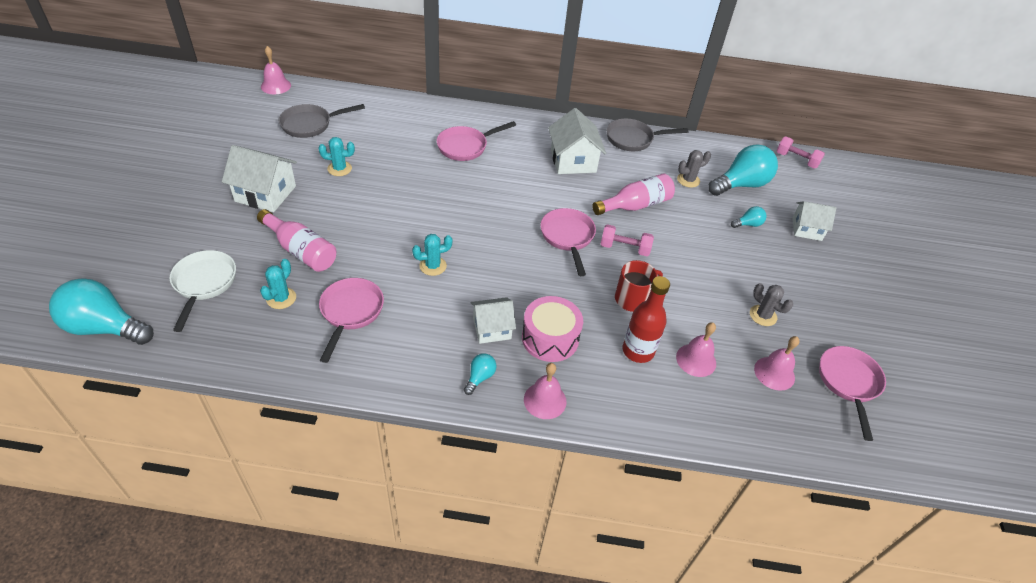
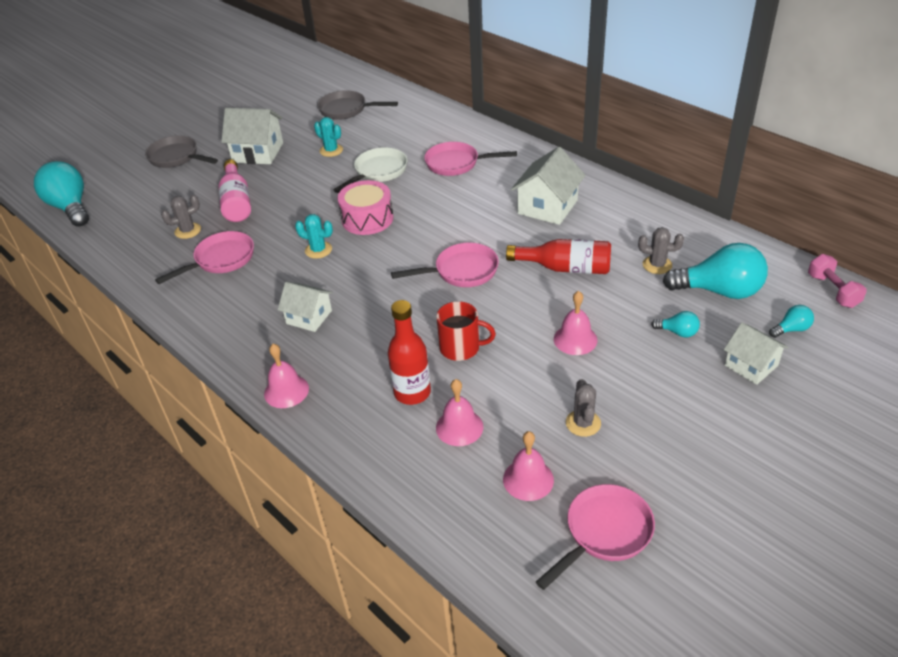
camera: 45 degrees right, 5 degrees down
(204, 284) = (152, 202): white pan -> white pan (378, 172)
(265, 193) = (258, 152): white house -> white house turned 45 degrees counterclockwise
(276, 86) = (353, 73): pink bell -> pink bell (575, 339)
(281, 298) = (188, 231): turquoise cactus -> grey cactus
(480, 377) = (257, 349): turquoise light bulb -> turquoise light bulb (791, 329)
(550, 338) = (347, 346): pink drum -> pink drum (367, 219)
(568, 237) = (461, 271): pink pan -> pink pan turned 45 degrees clockwise
(624, 248) = (506, 301): pink dumbbell -> none
(633, 139) = (639, 206): grey pan -> grey pan (177, 157)
(635, 205) = (565, 268): pink bottle -> red bottle

